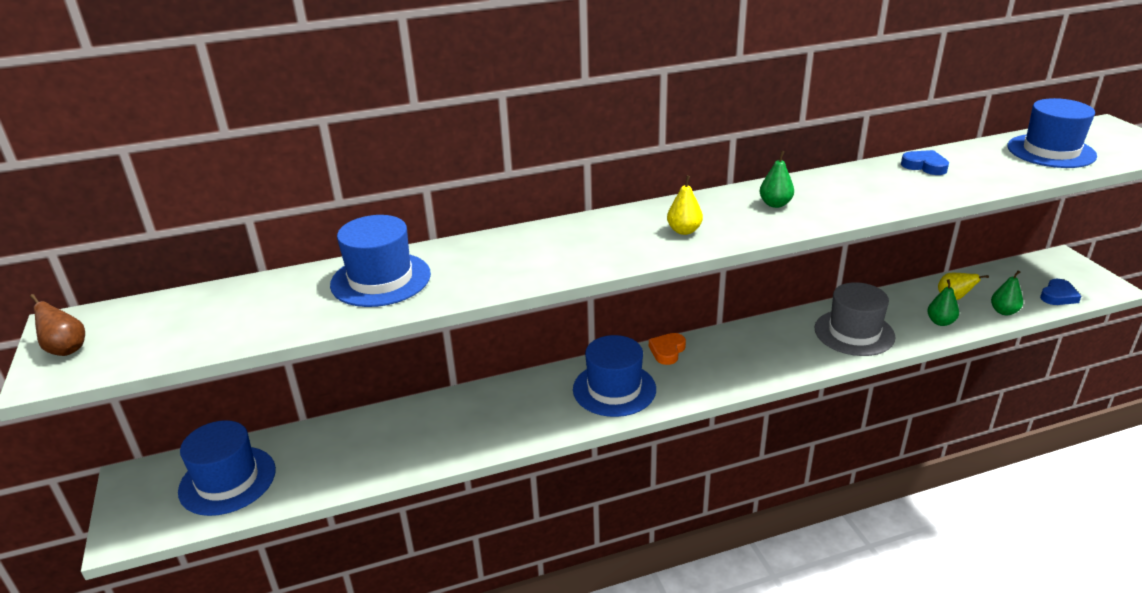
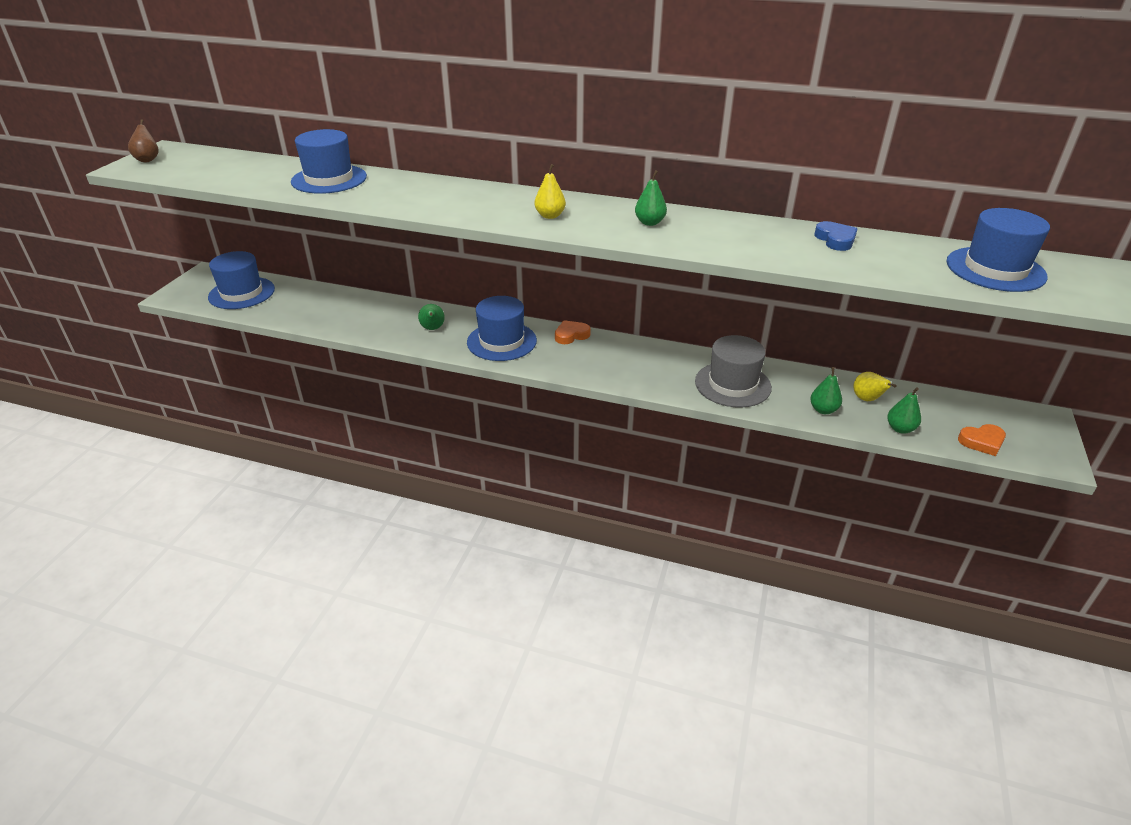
camera: 35 degrees right, 5 degrees up
(526, 410) = (433, 329): none -> green pear
(1058, 296) = (982, 442): blue heart -> orange heart

